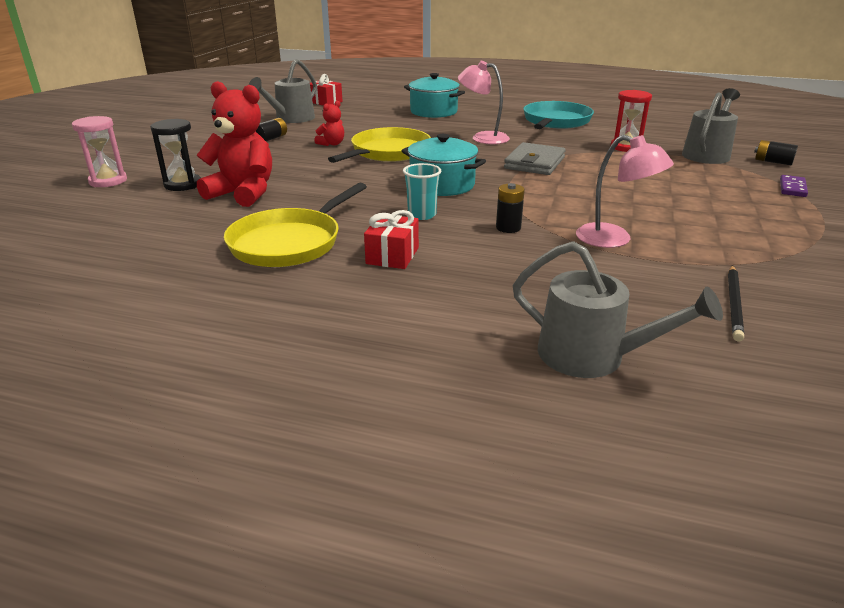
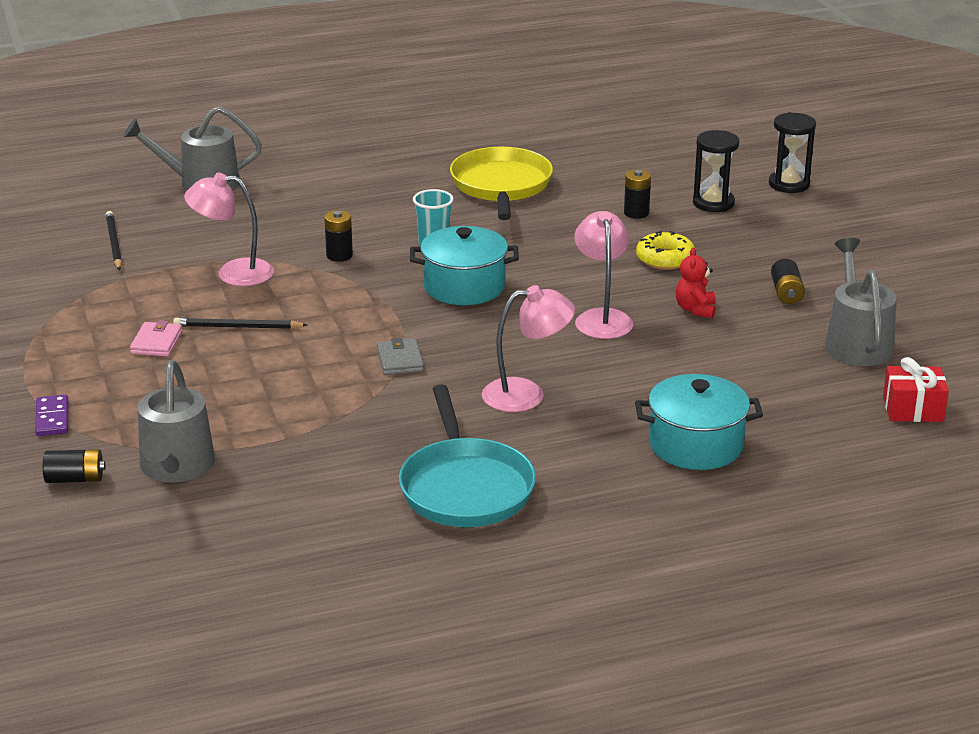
camera: 145 degrees right, 0 degrees up
(108, 181) = (789, 184): pink hourglass -> black hourglass
(243, 193) = (636, 213): red teddy bear -> black battery
(291, 166) = (665, 259): none -> yellow donut
(388, 152) = (602, 318): yellow pan -> pink lamp
(392, 256) = (405, 201): red gift -> none
(534, 163) = (400, 360): grey wallet -> grey wallet, size x0.59
(626, 147) = (303, 444): red hourglass -> none
(633, 203) = (237, 327): none -> black pencil
(704, 209) = (156, 342): none -> pink wallet

